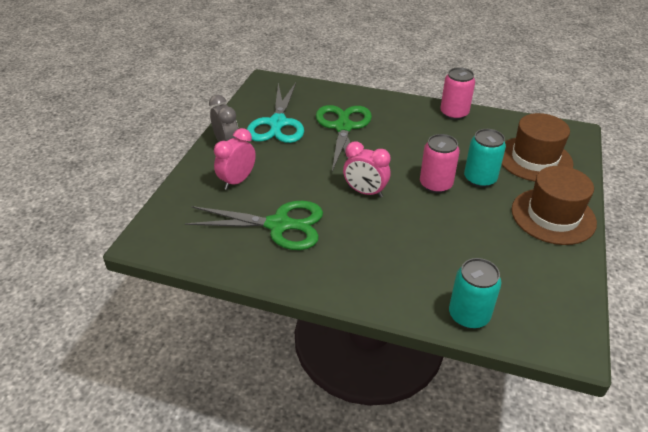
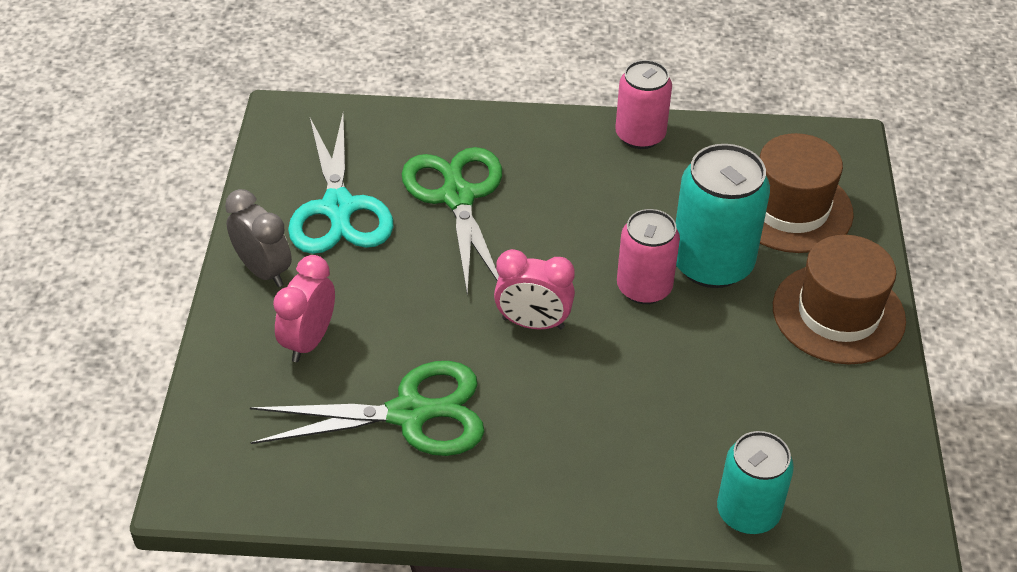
camera: 15 degrees left, 5 degrees up
(480, 179) = (712, 263): turquoise can -> turquoise can, size x1.51

